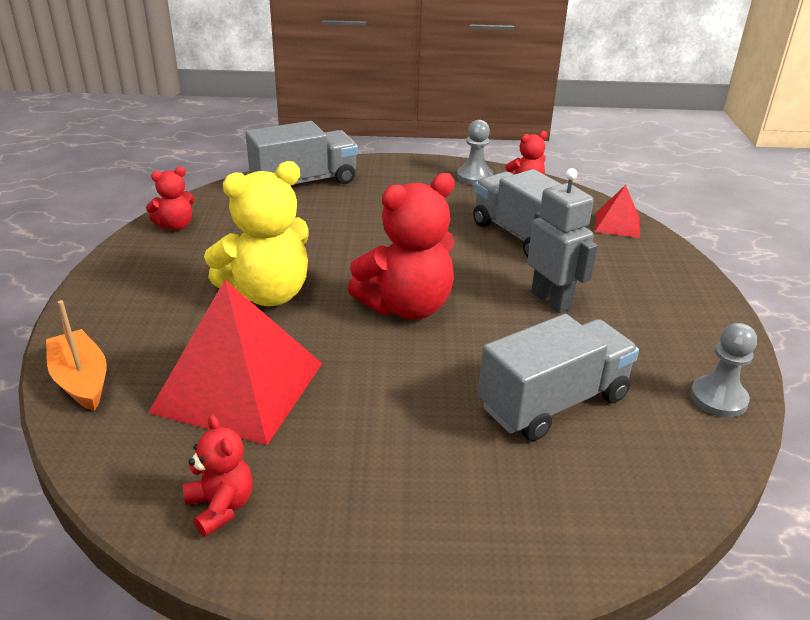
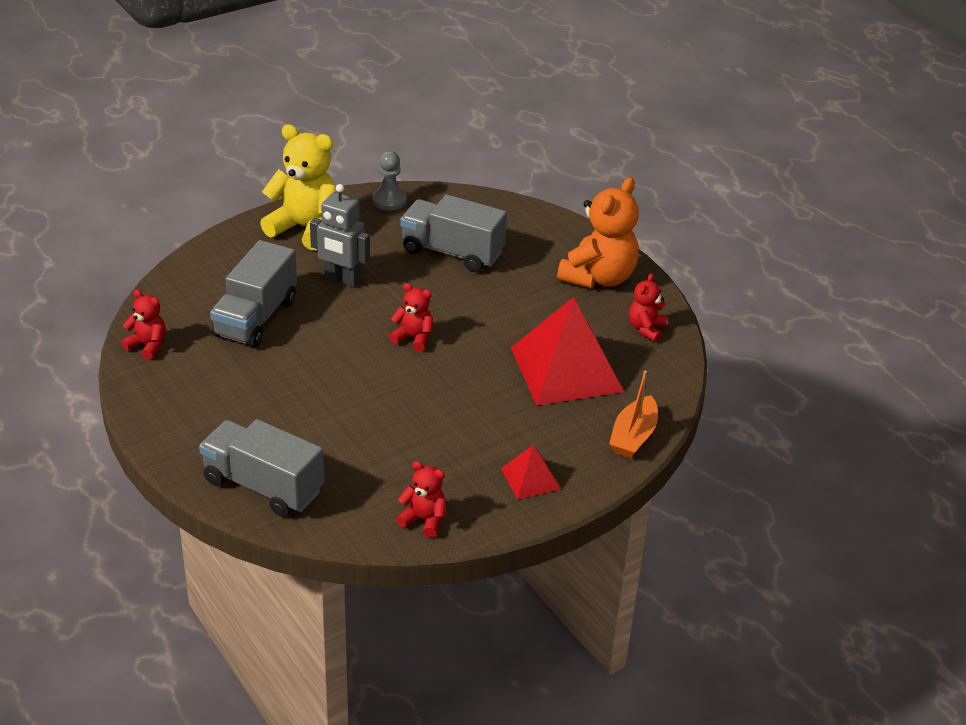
camera: 125 degrees left, 5 degrees up
(267, 294) = (465, 409): yellow teddy bear -> yellow teddy bear (305, 228)
(381, 524) = (598, 277): none -> orange teddy bear
(406, 307) = (413, 338): red teddy bear -> red teddy bear, size x0.51
(474, 177) = (155, 381): grey pawn -> none
(551, 300) = (341, 280): grey robot -> grey robot turned 90 degrees counterclockwise
(617, 224) = (189, 277): red pyramid -> red pyramid (530, 478)

